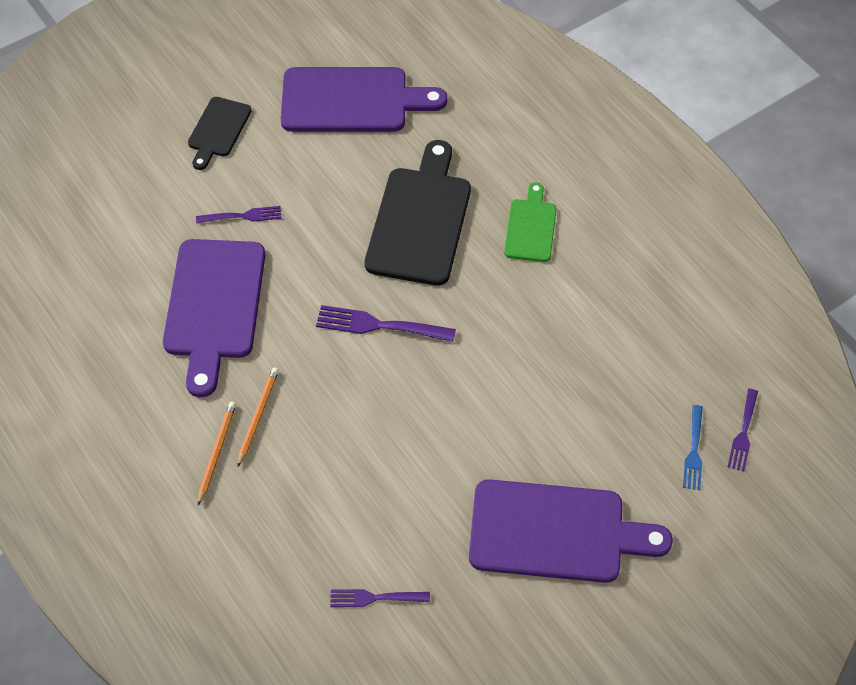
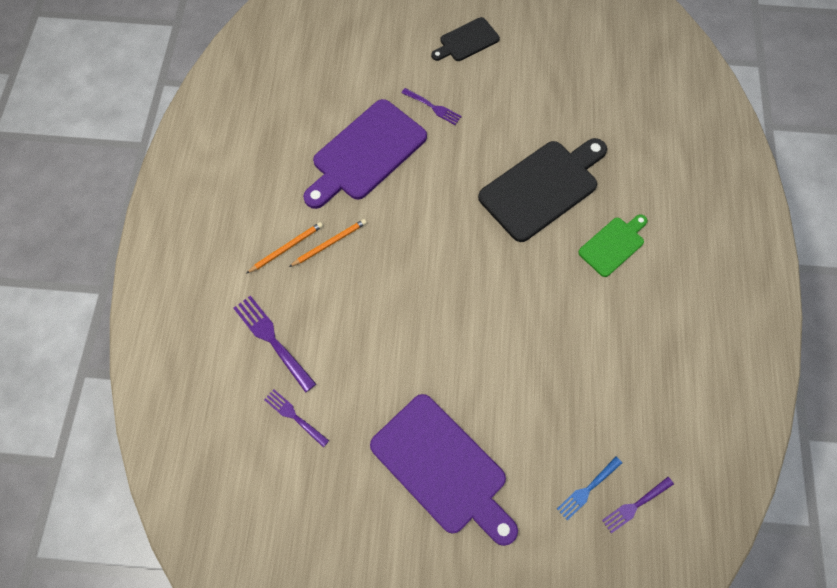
camera: 40 degrees right, 10 degrees up
(352, 100) = (569, 76): purple cutting board -> none
(380, 325) = (454, 240): purple fork -> purple fork (273, 340)

